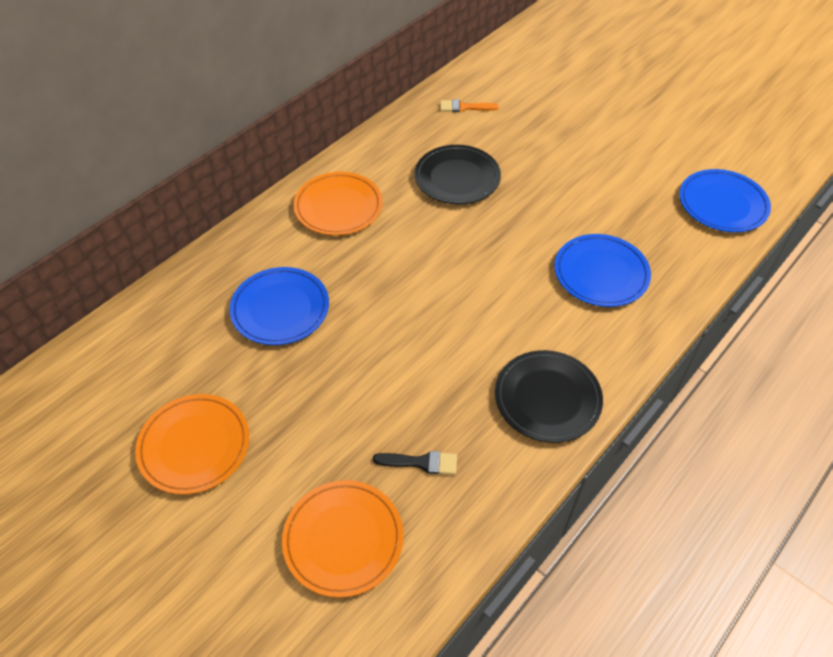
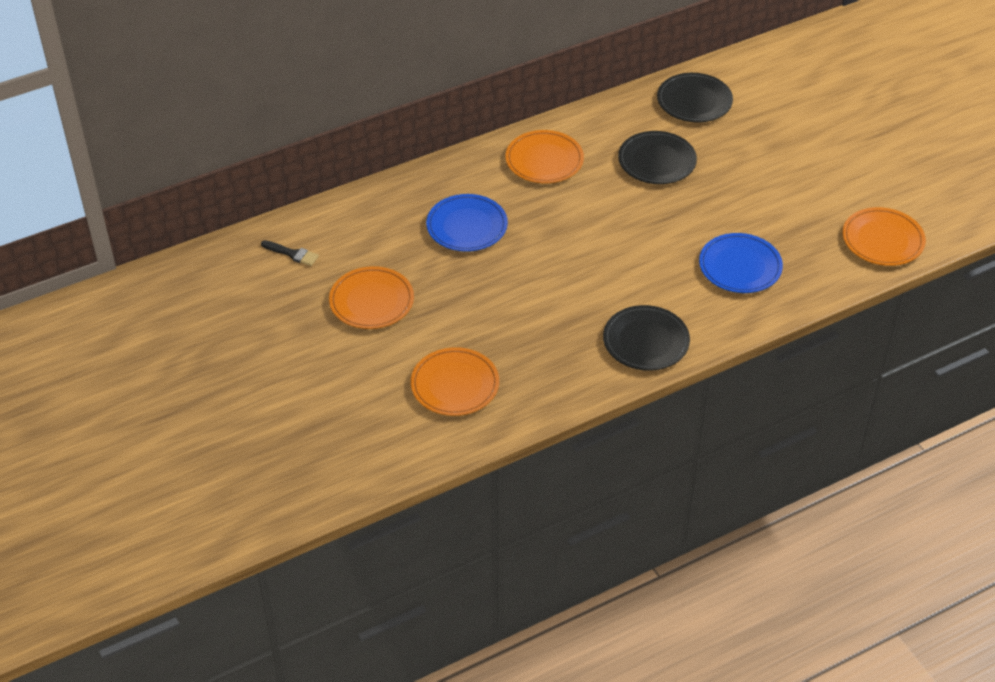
camera: 20 degrees right, 5 degrees down
(421, 462) = (530, 355): black brush -> black brush (292, 254)
(464, 107) = (694, 101): orange brush -> black plate
(722, 204) = (882, 240): blue plate -> orange plate

